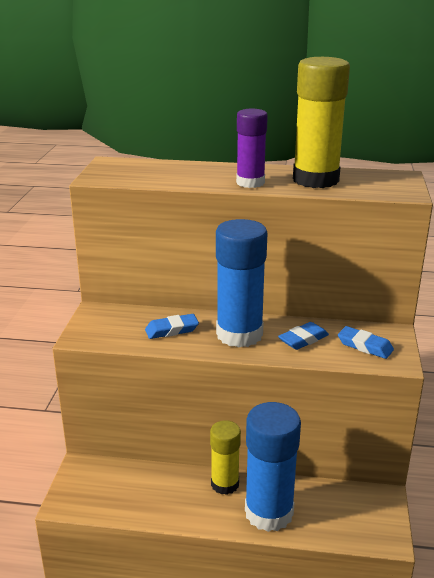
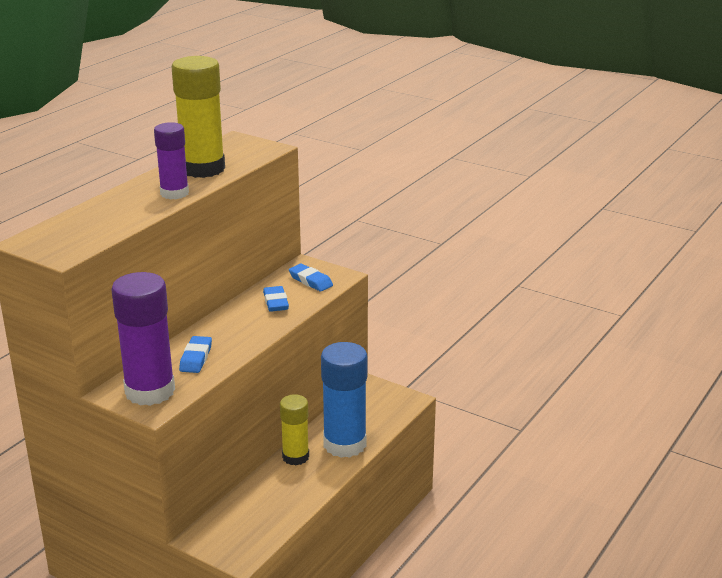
camera: 65 degrees left, 0 degrees up
(106, 326) = (150, 391): none -> purple glue stick
(239, 334) = (238, 328): blue glue stick -> none
(365, 346) = (310, 281): blue eraser -> blue eraser turned 75 degrees clockwise

